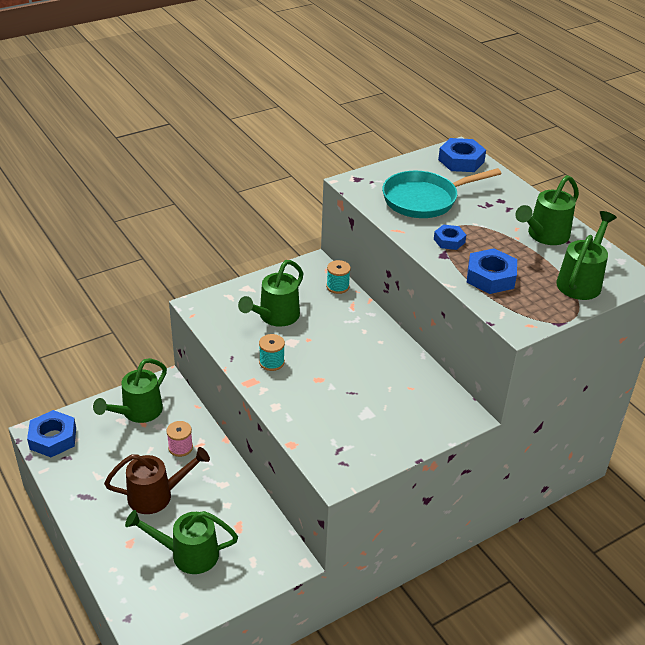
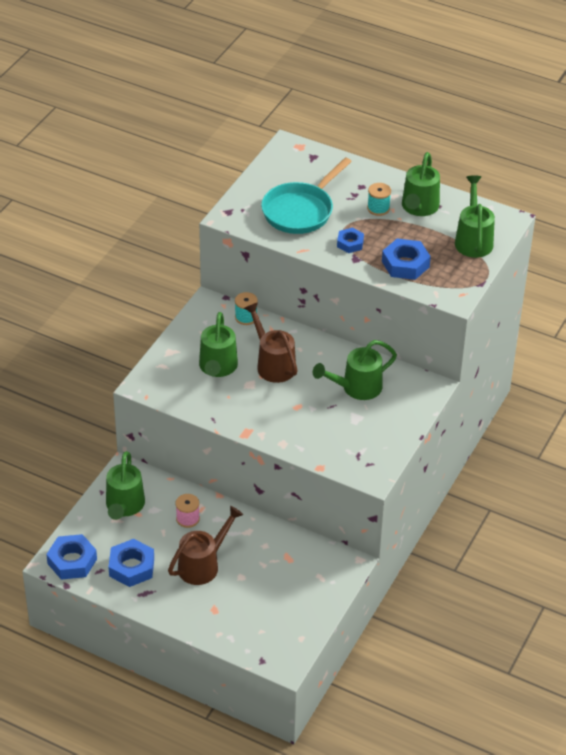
camera: 30 degrees left, 5 degrees up
(187, 554) = (267, 596): green watering can -> green watering can (356, 388)
(271, 362) = (249, 409): turquoise spool -> turquoise spool (378, 208)
(328, 333) = (273, 364): none -> brown watering can
(461, 161) = (300, 157): blue nut -> blue nut (131, 567)

